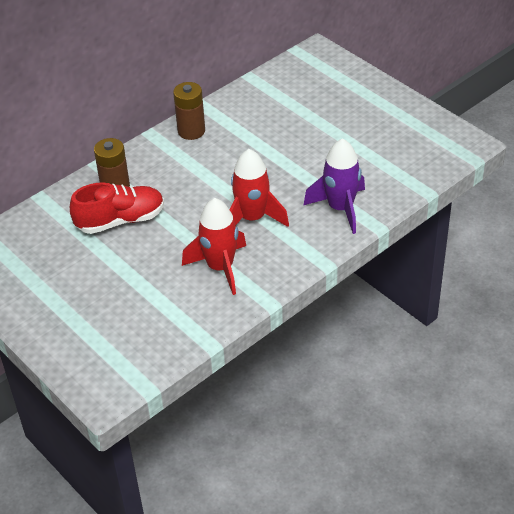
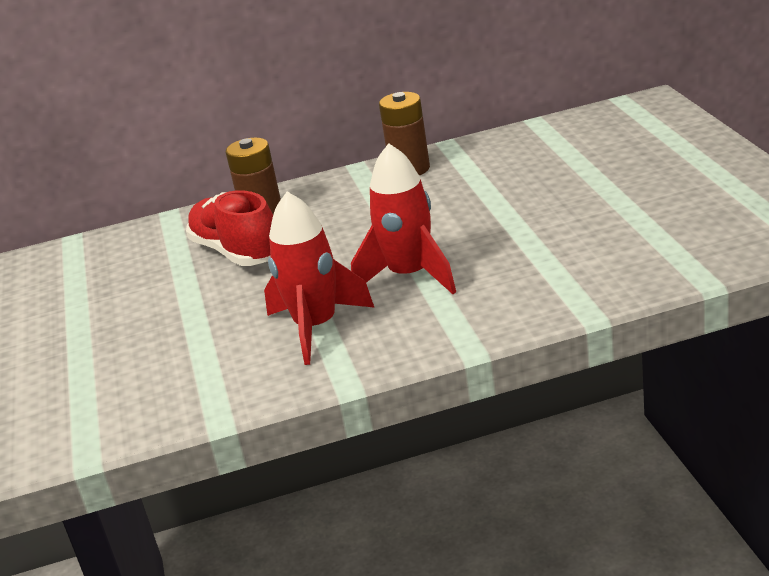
camera: 30 degrees right, 15 degrees down
(120, 220) = (237, 252): red shoe -> red shoe turned 135 degrees counterclockwise
(340, 208) = (549, 284): purple rocket -> none

